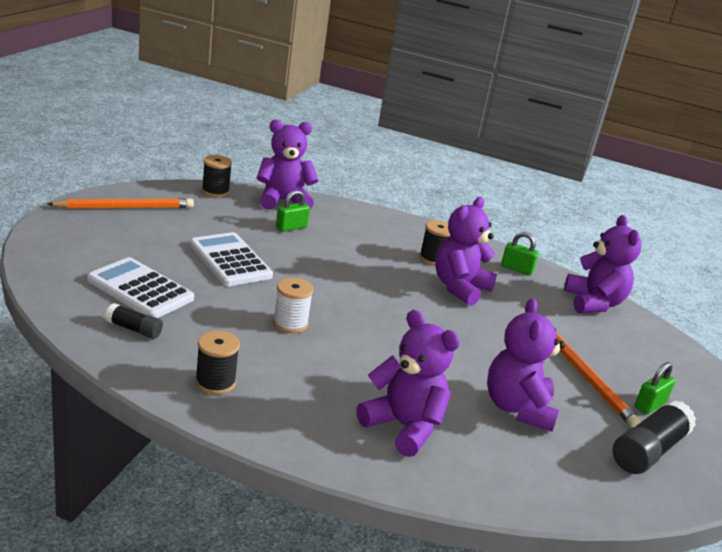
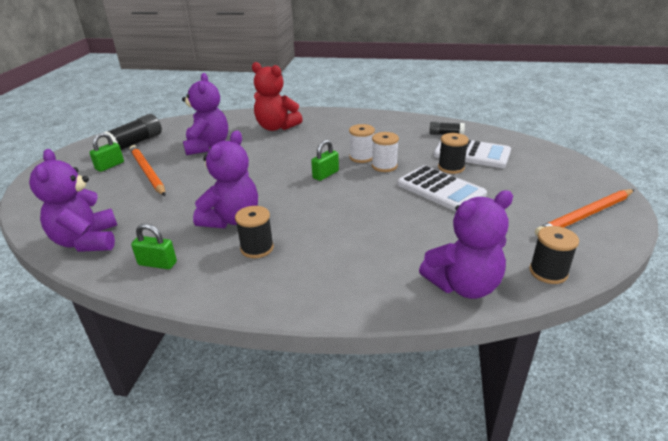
camera: 175 degrees right, 5 degrees up
(215, 382) = (380, 124): black spool -> black spool (451, 167)
(269, 303) = (384, 166): none -> white spool
(291, 227) = (422, 243): green padlock -> green padlock (325, 174)
(403, 426) = (276, 127): purple teddy bear -> red teddy bear

